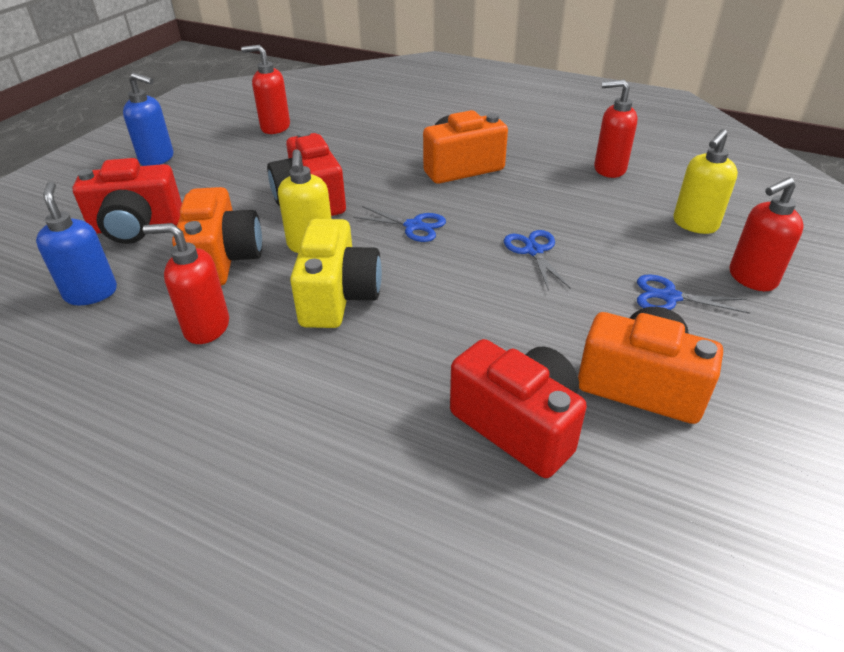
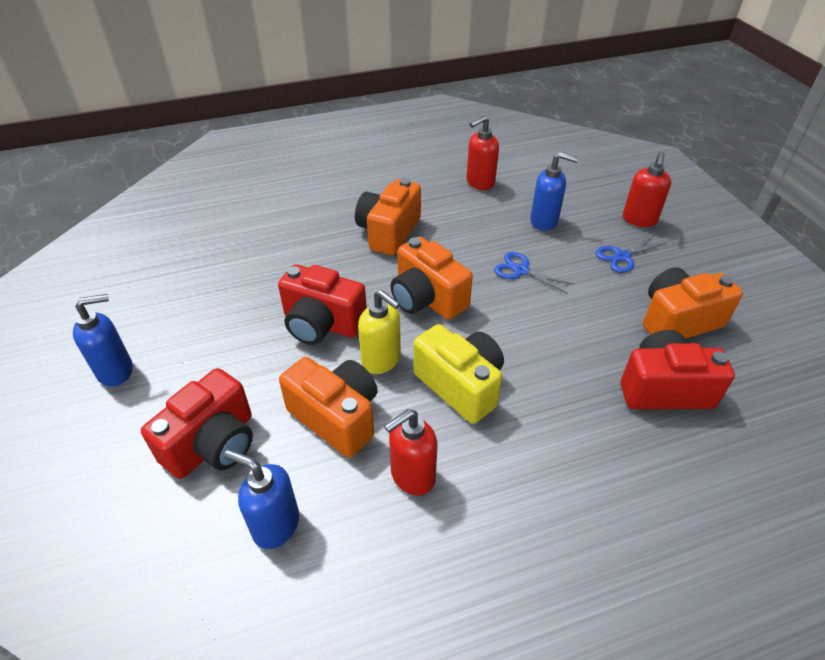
camera: 45 degrees left, 5 degrees up
(275, 127) = (183, 276): red soap dispenser -> none
(414, 226) = (427, 298): blue scissors -> orange camera
(627, 227) = (544, 221): none -> blue soap dispenser
(694, 224) = (573, 199): yellow soap dispenser -> none

